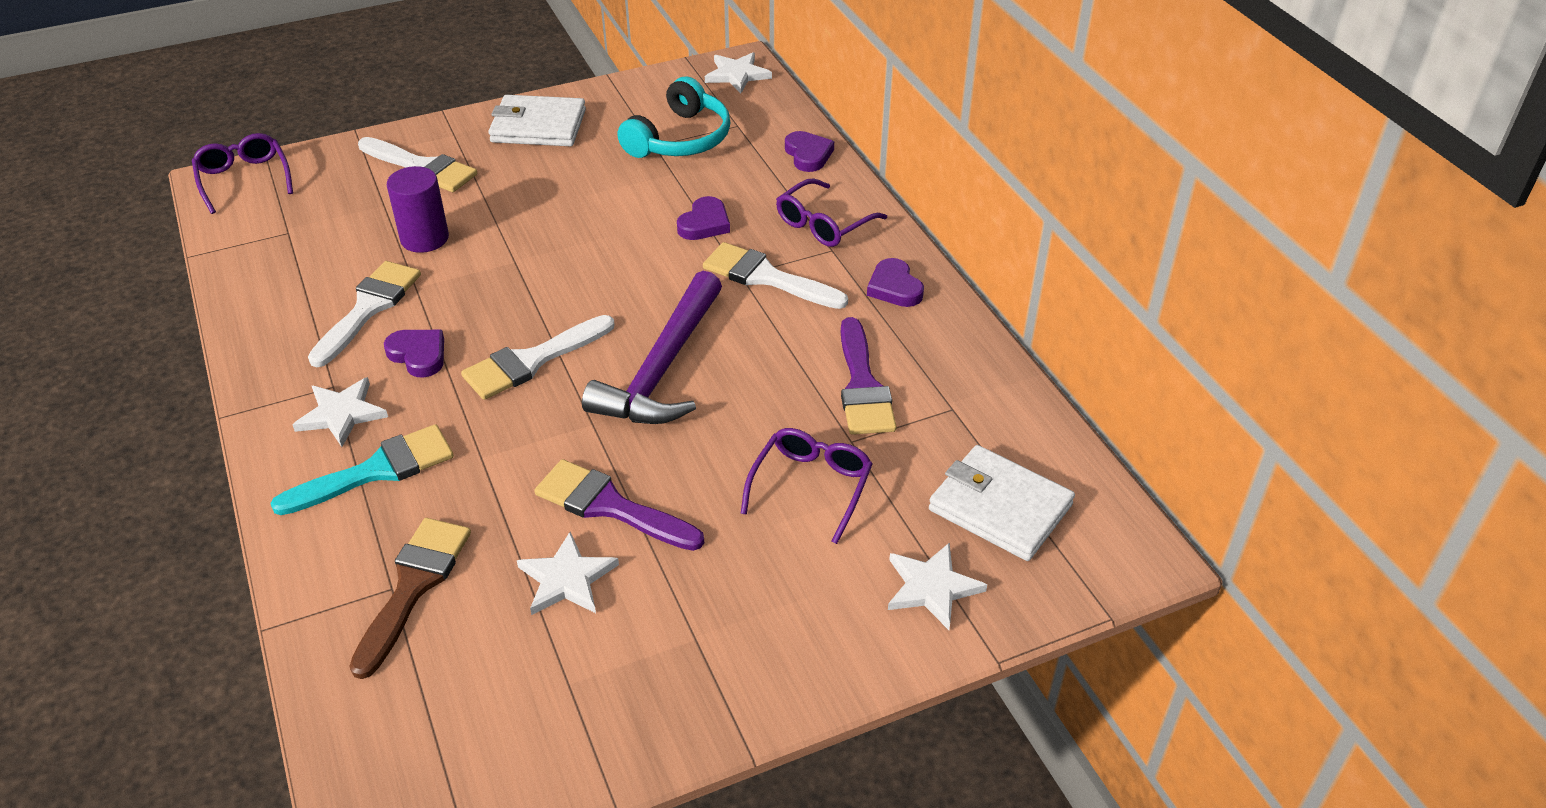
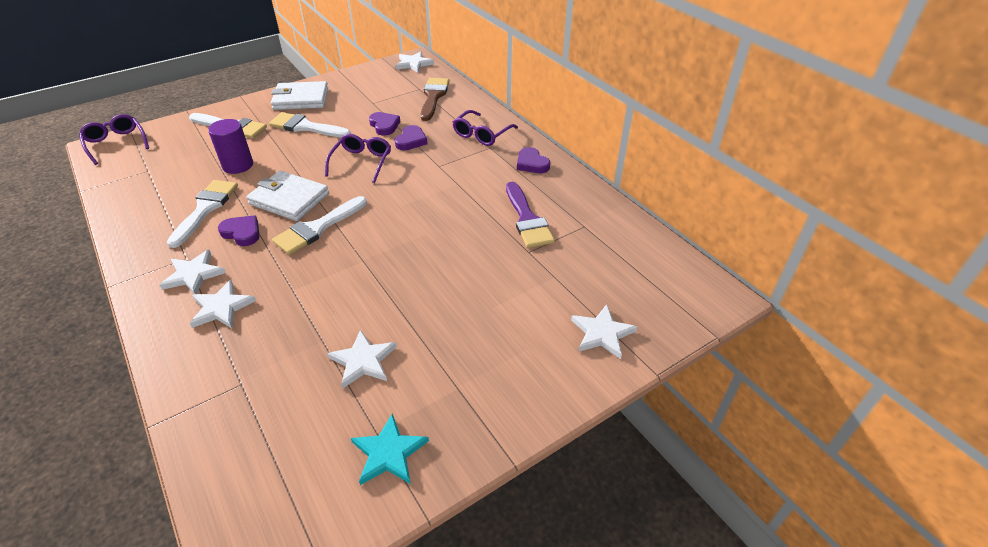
camera: 10 degrees left, 0 degrees up
(377, 470) = (221, 307): turquoise brush -> white star
(413, 586) = (256, 381): brown brush -> brown brush (433, 97)
(581, 714) = (389, 453): none -> turquoise star
(610, 506) = (384, 310): purple brush -> none
(662, 368) = (402, 223): purple hammer -> none
(680, 139) = (387, 98): turquoise headphones -> none
(766, 277) = (454, 166): white brush -> white brush (306, 127)
(808, 155) = (464, 100): purple heart -> purple heart (384, 126)
(811, 486) = (510, 281): purple glasses -> purple glasses (362, 162)
(1000, 507) = (629, 279): white wallet -> white wallet (289, 199)

